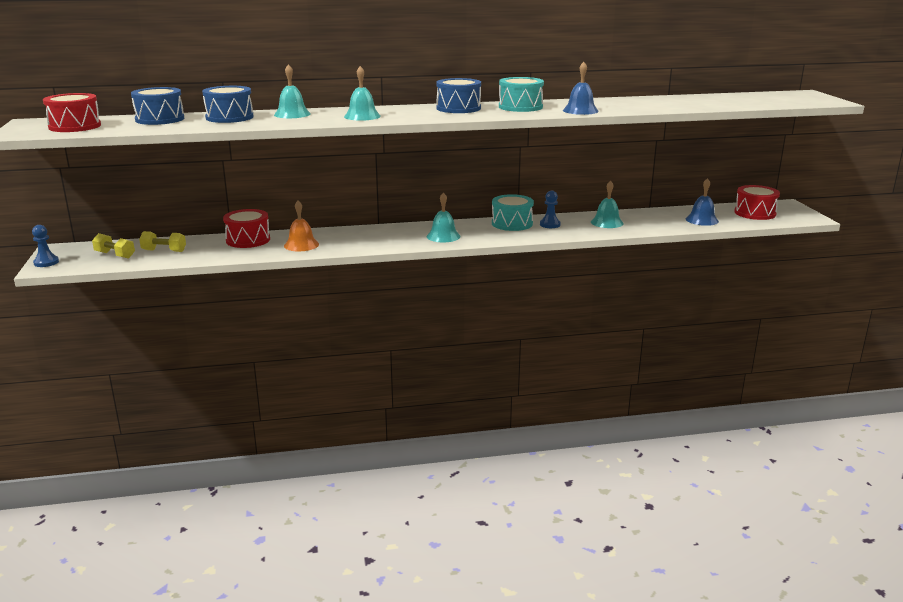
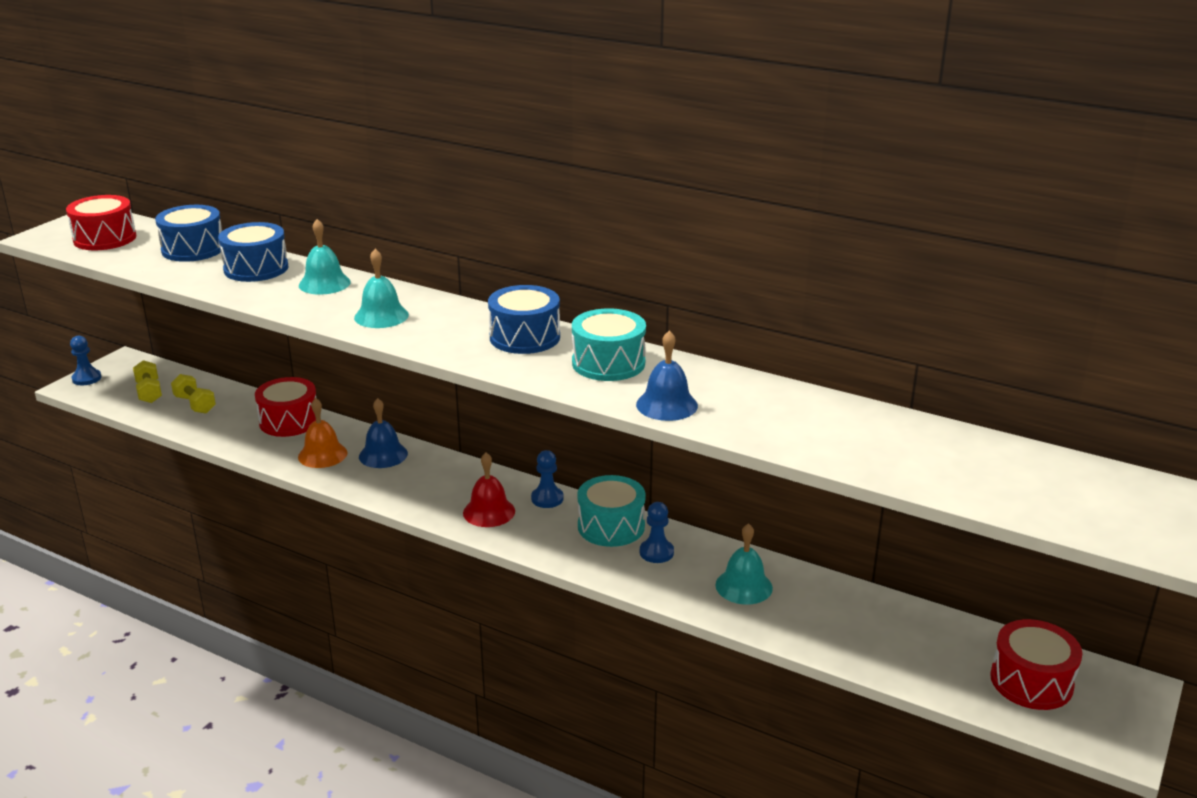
camera: 40 degrees right, 5 degrees up
(443, 236) = (489, 512): turquoise bell -> red bell
(461, 224) = (547, 498): none -> blue pawn
(702, 220) = (904, 652): blue bell -> blue bell (383, 455)

